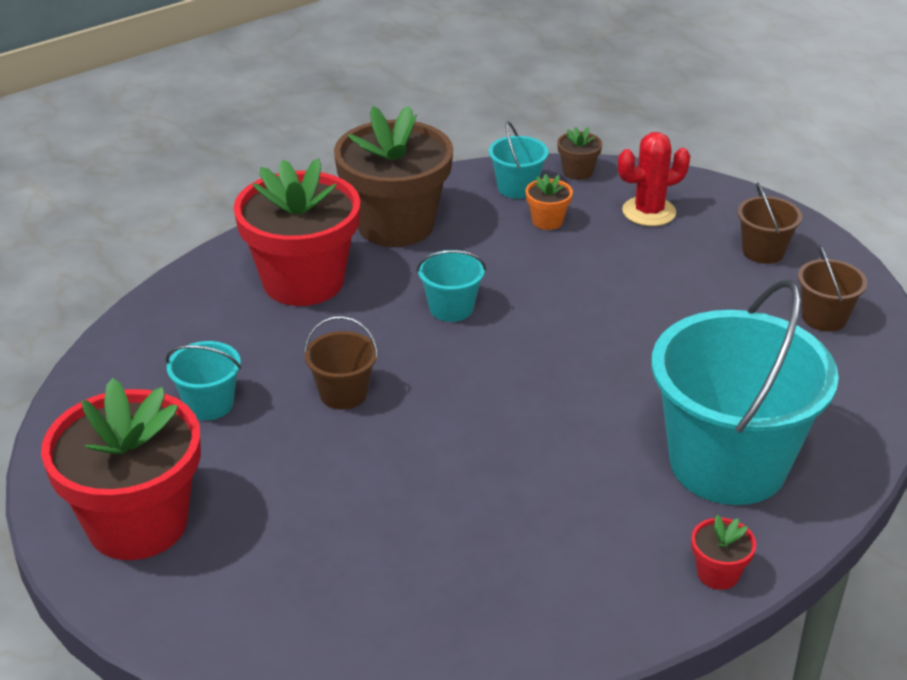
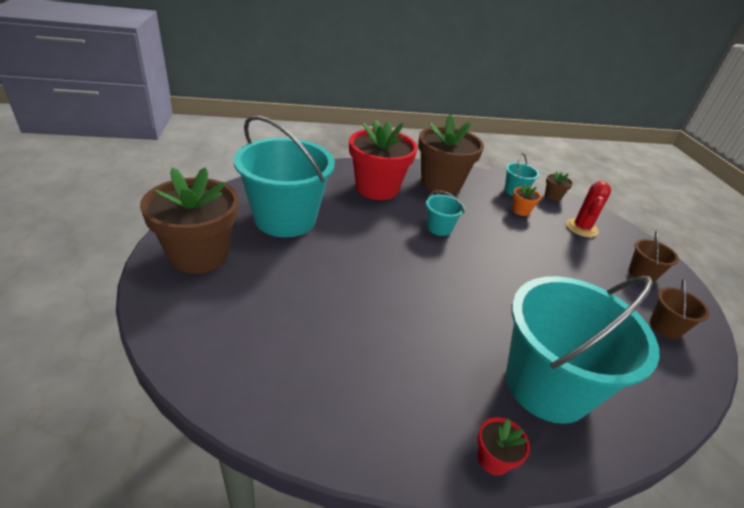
camera: 25 degrees right, 0 degrees up
(137, 523) = (199, 255): red flower pot -> brown flower pot
(209, 404) = (285, 219): turquoise bucket -> turquoise bucket, size x2.31
(343, 394) = (351, 242): brown bucket -> none
(649, 212) = (581, 228): red cactus -> red cactus turned 75 degrees counterclockwise

